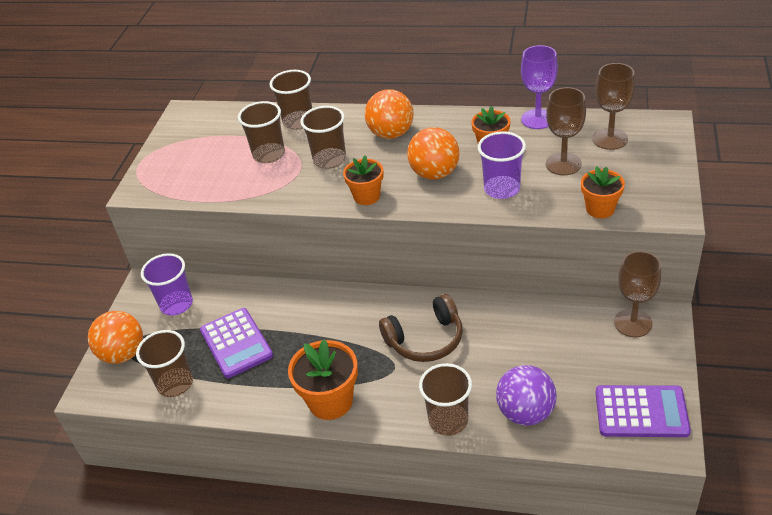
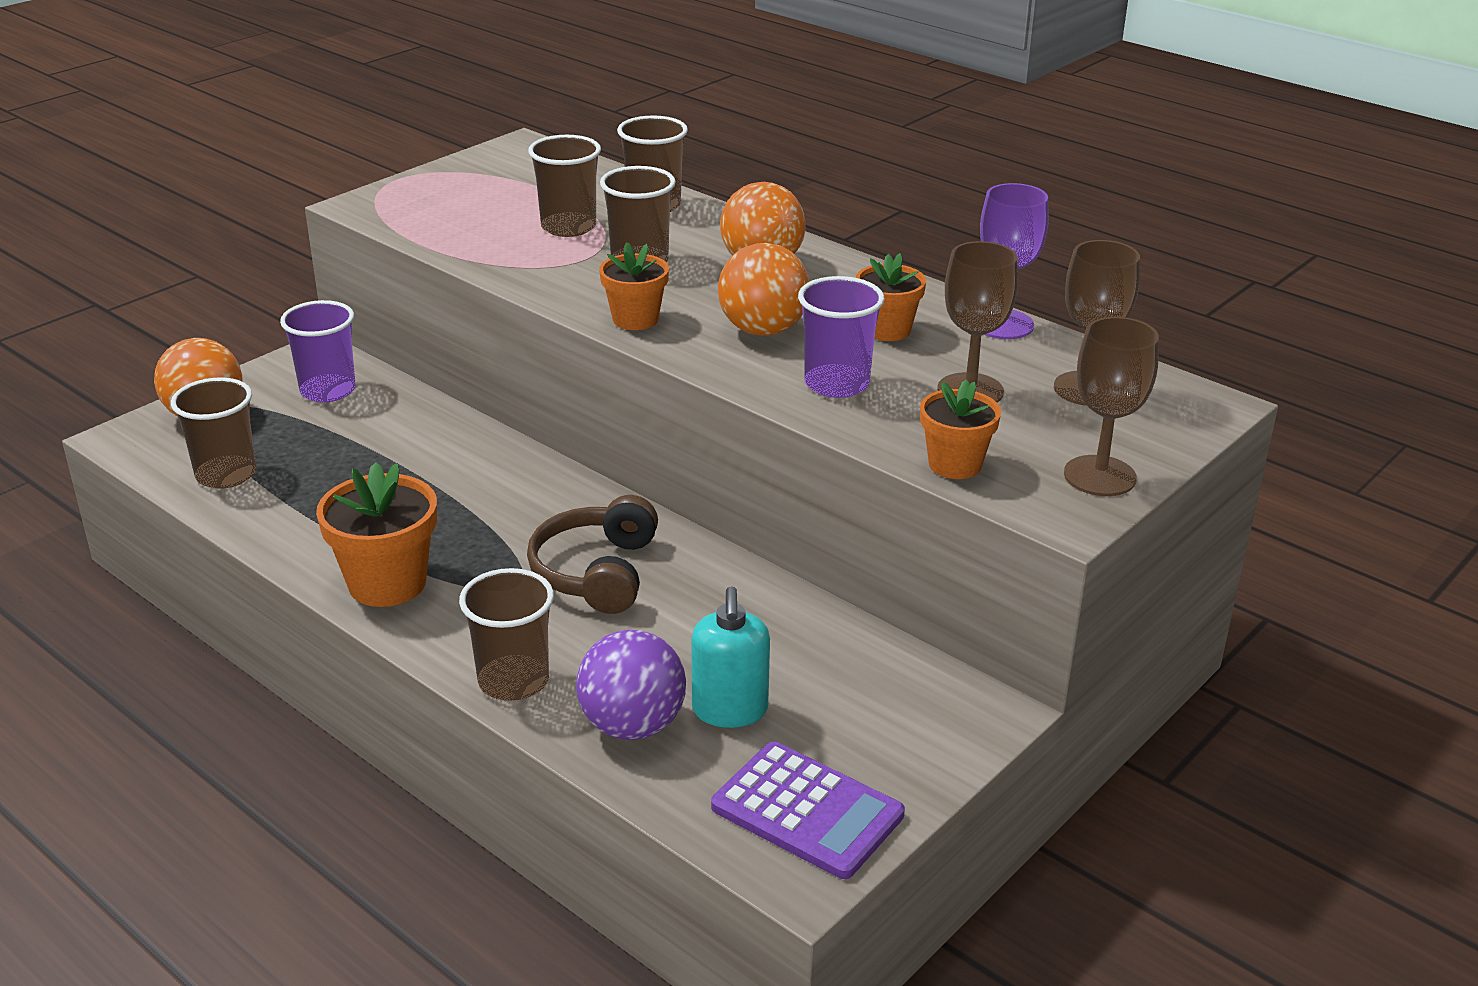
camera: 25 degrees right, 10 degrees down
(236, 343) = (348, 464): purple calculator -> none
(425, 339) = (596, 572): brown headphones -> brown headphones turned 90 degrees clockwise
(559, 380) = (730, 710): none -> turquoise soap dispenser
(633, 323) = (931, 694): brown goblet -> brown goblet (1099, 476)

